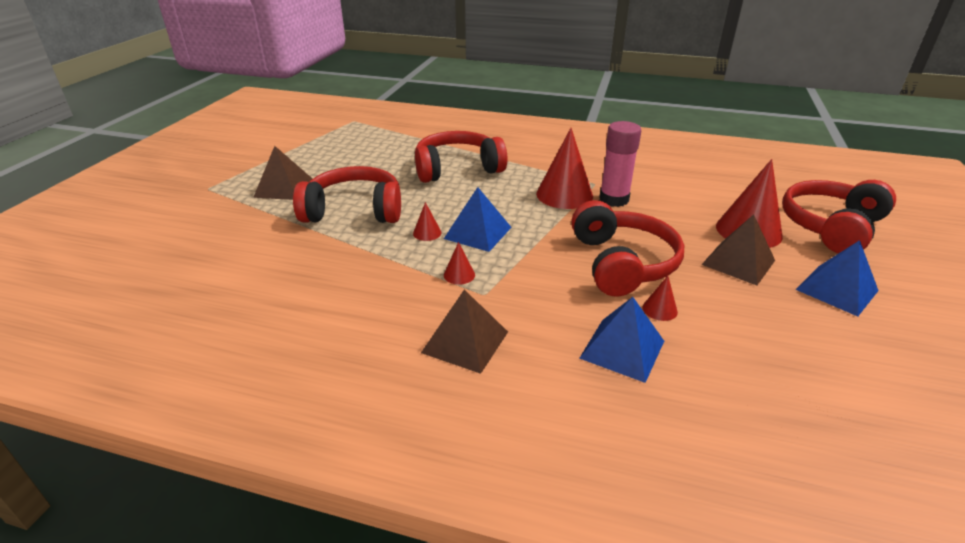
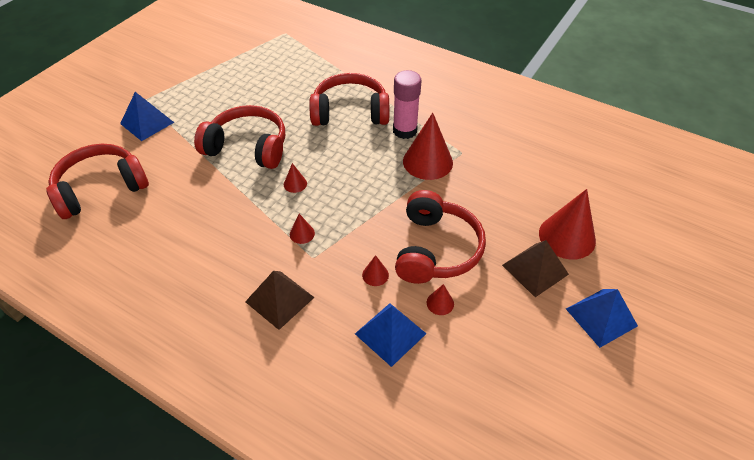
camera: 15 degrees right, 15 degrees up
(284, 188) = (202, 110): brown pyramid -> none
(477, 232) = (335, 191): blue pyramid -> blue pyramid (147, 123)
(568, 297) = (375, 275): none -> red cone
(614, 199) = (468, 175): pink glue stick -> pink glue stick (405, 130)
(831, 227) = (647, 247): red headphones -> red headphones (101, 189)

